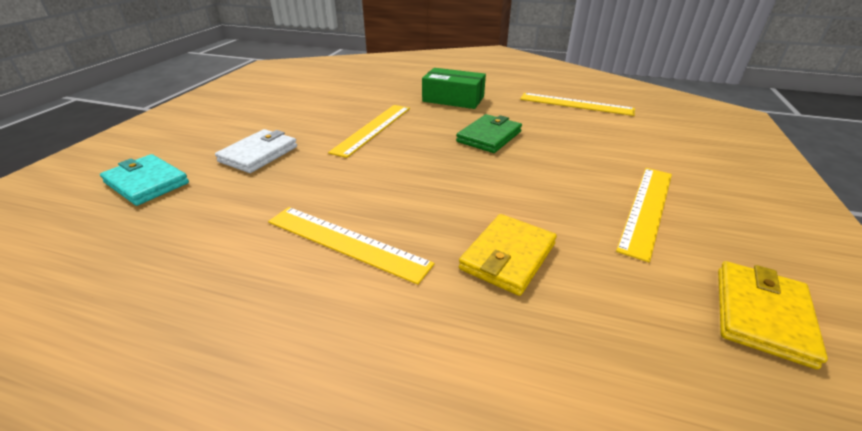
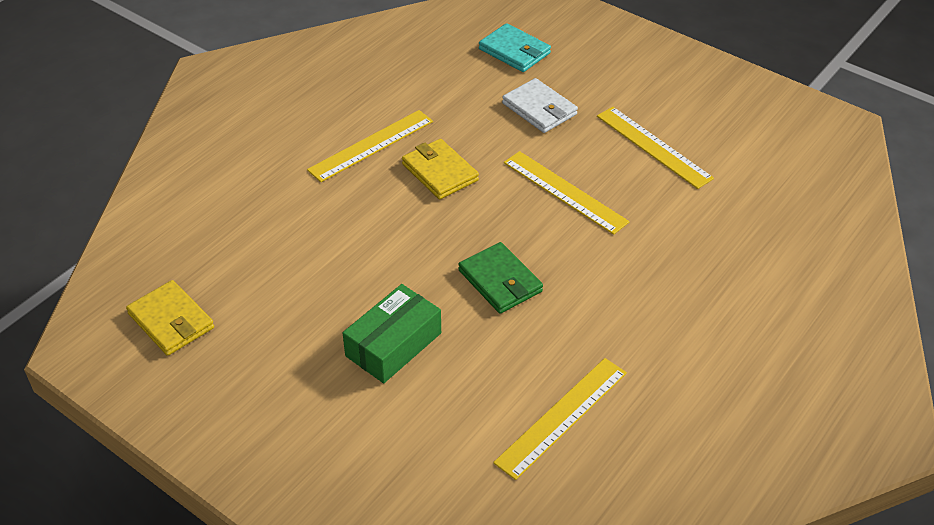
camera: 110 degrees right, 10 degrees up
(146, 183) = (514, 51): turquoise wallet -> turquoise wallet turned 75 degrees clockwise
(453, 99) = (632, 286): green box -> green box (393, 344)
(508, 257) = (303, 221): yellow wallet -> yellow wallet (439, 172)
(646, 208) = (303, 335): yellow ruler -> yellow ruler (653, 146)

